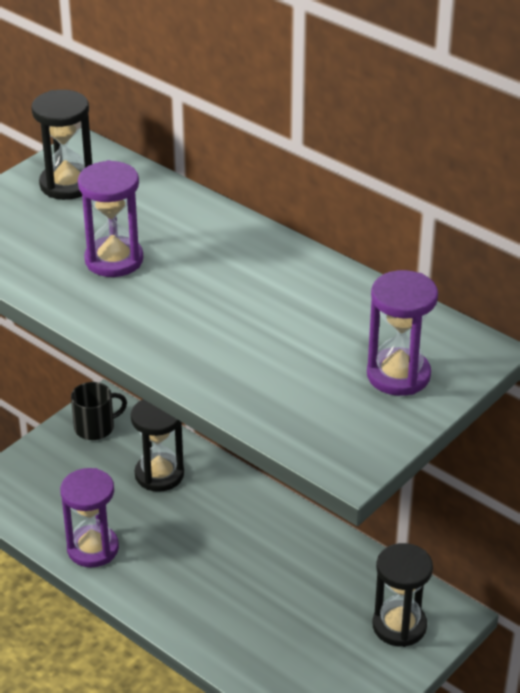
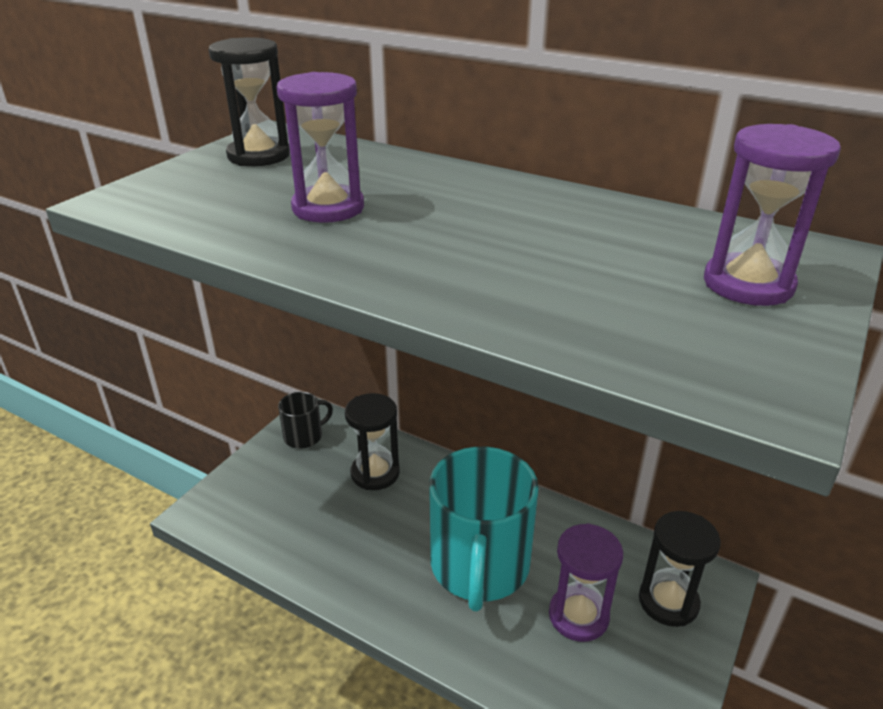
camera: 10 degrees left, 5 degrees down
(93, 548) = (321, 559): purple hourglass -> purple hourglass (578, 616)
(236, 573) = (479, 566): none -> turquoise mug

